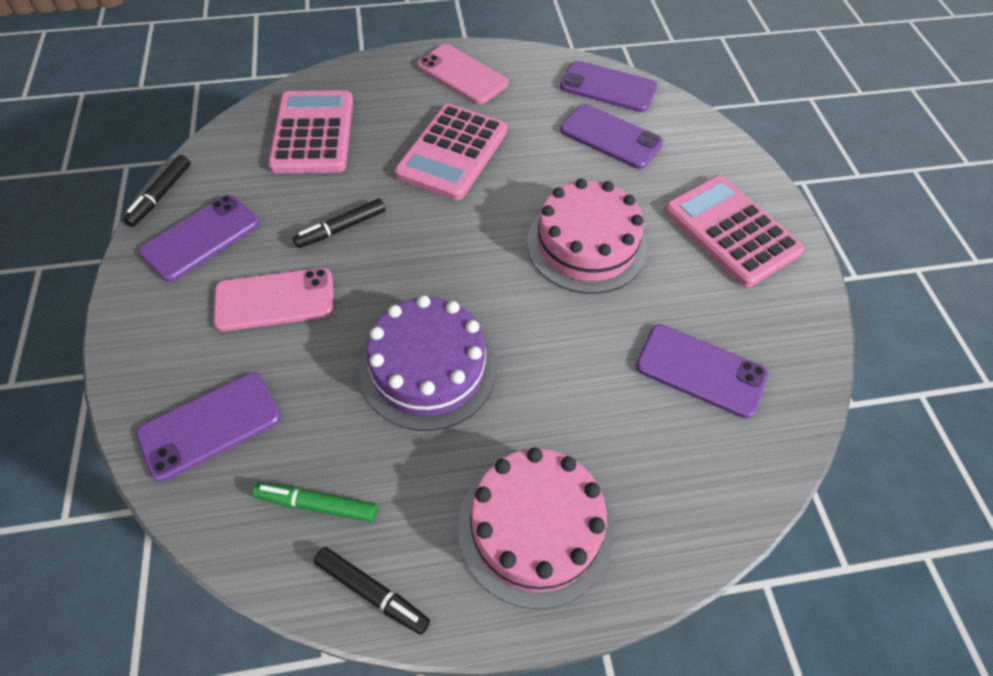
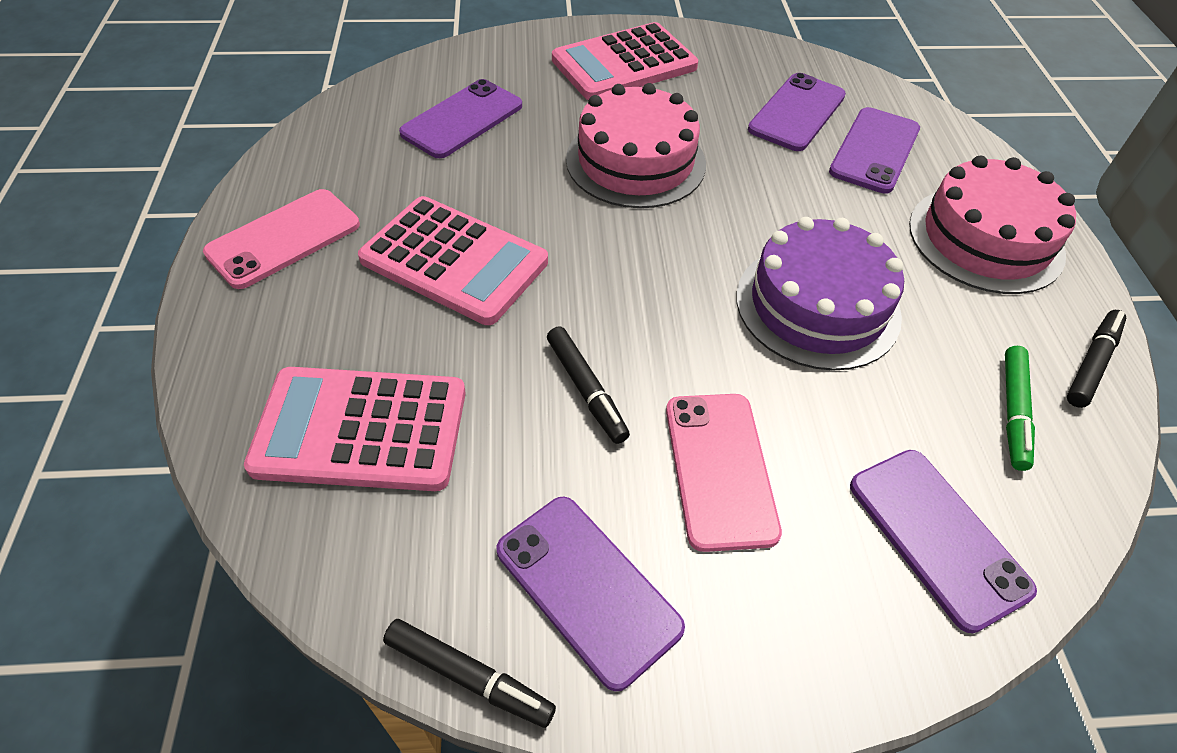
camera: 85 degrees left, 5 degrees down
(608, 87) = (368, 108): purple phone -> purple phone (874, 150)

